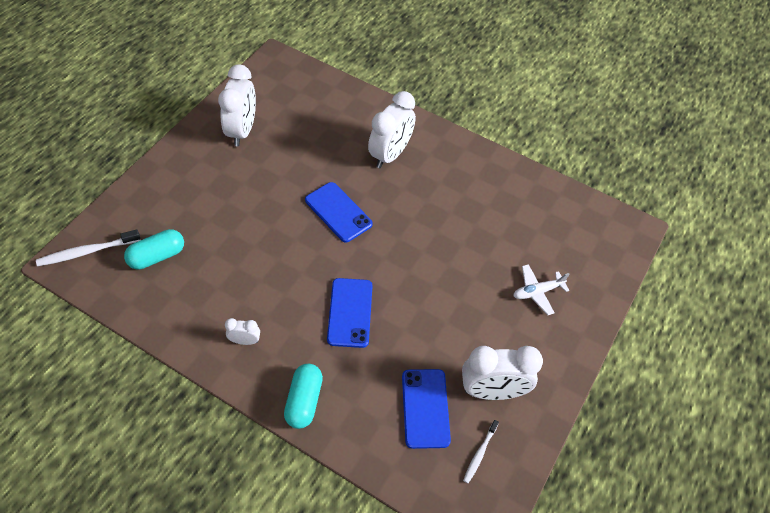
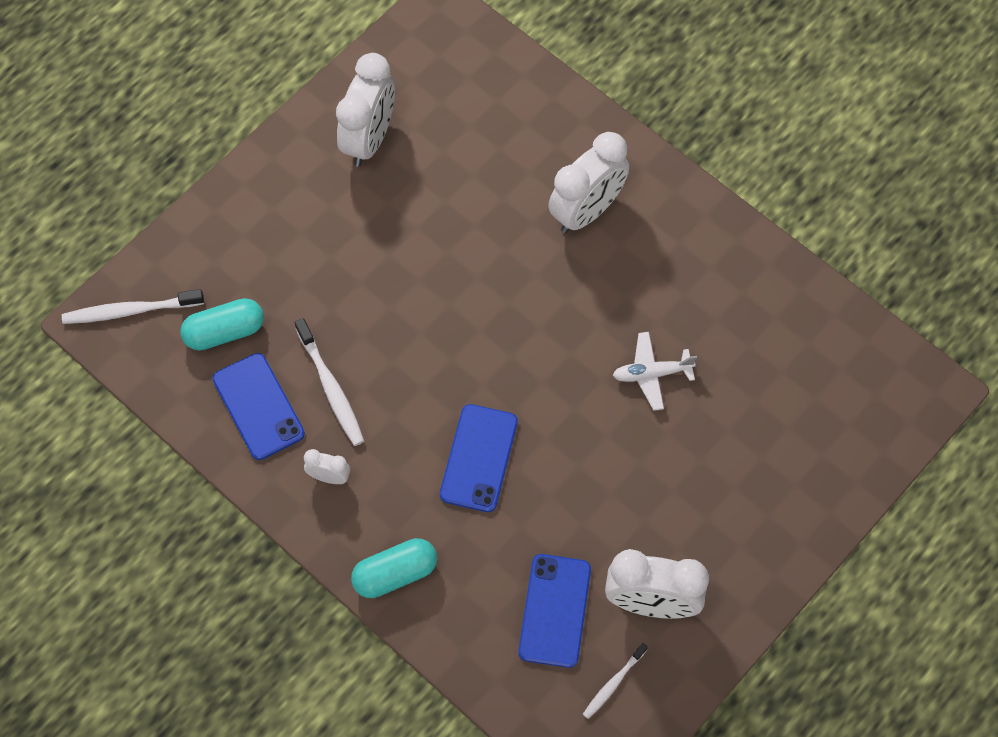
camera: 15 degrees right, 10 degrees up
(238, 281) = (330, 387): none -> white toothbrush
(304, 401) = (395, 573): turquoise capsule -> turquoise capsule turned 45 degrees clockwise
(338, 212) = (490, 298): blue phone -> blue phone (258, 406)
(537, 292) = (754, 468): white plane -> white plane (651, 374)

